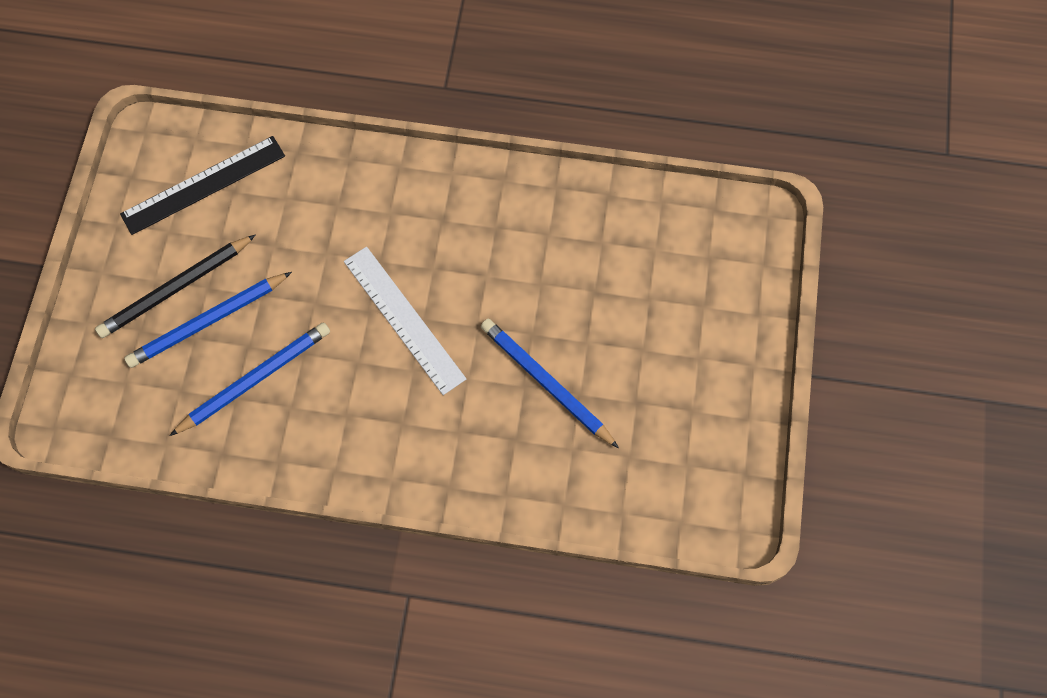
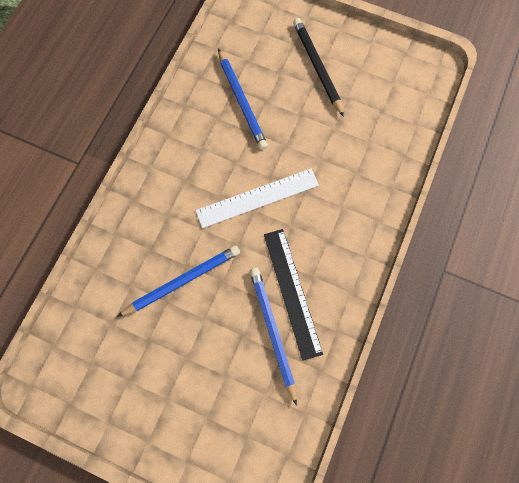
camera: 105 degrees right, 5 degrees up
(203, 185) = (390, 94): black ruler -> black ruler (292, 292)
(208, 321) = (289, 81): blue pencil -> blue pencil (273, 331)

